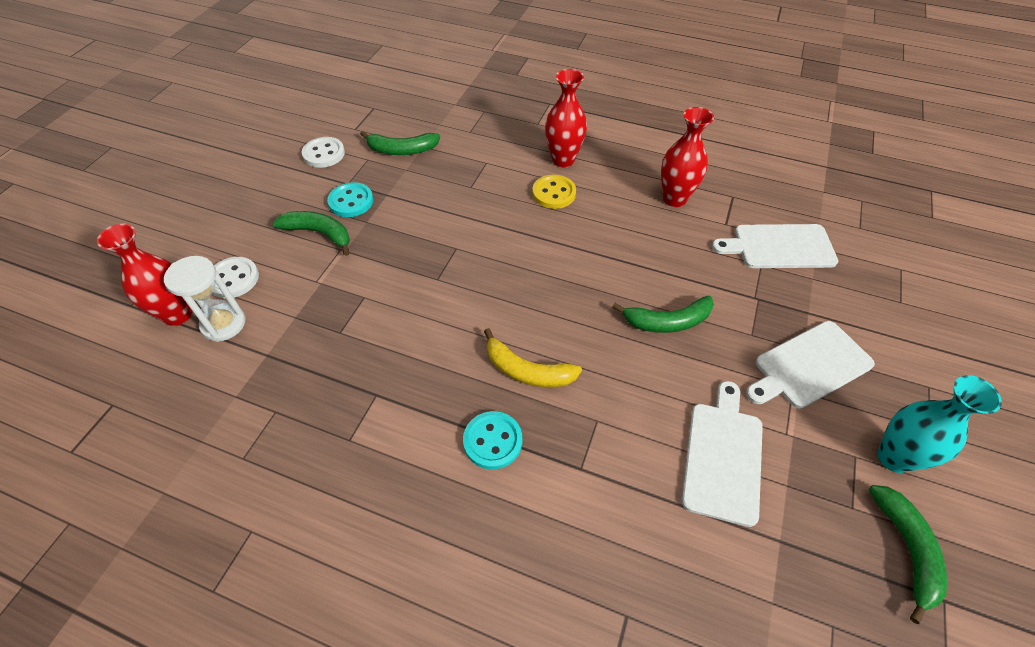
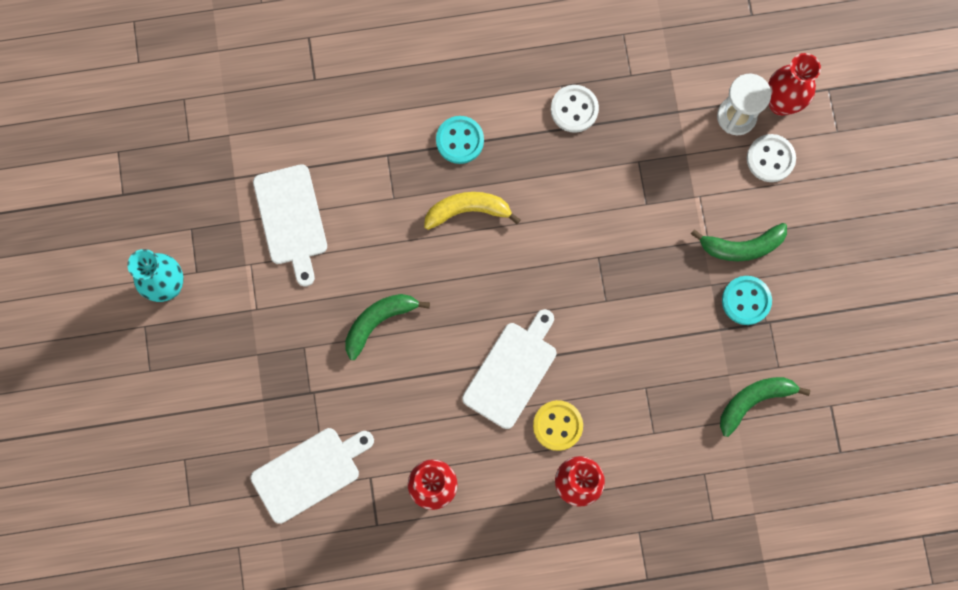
camera: 150 degrees right, 25 degrees up
(324, 154) = (829, 348): white button -> white button (574, 109)
(809, 366) = (248, 339): white cutting board -> white cutting board (512, 371)
(906, 549) = (150, 217): green banana -> none

